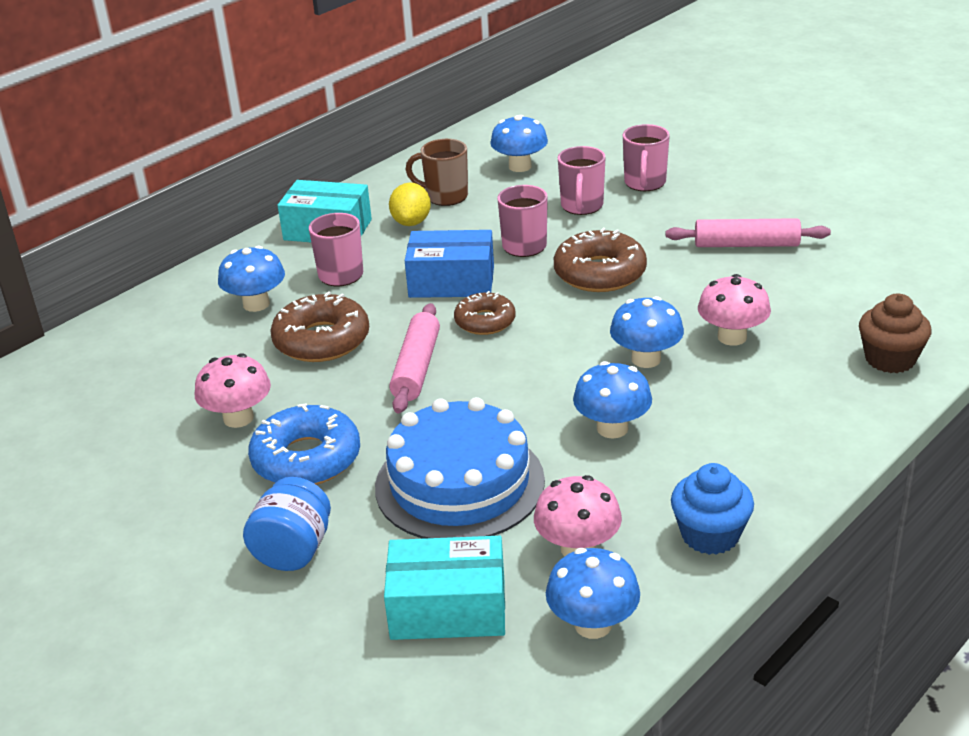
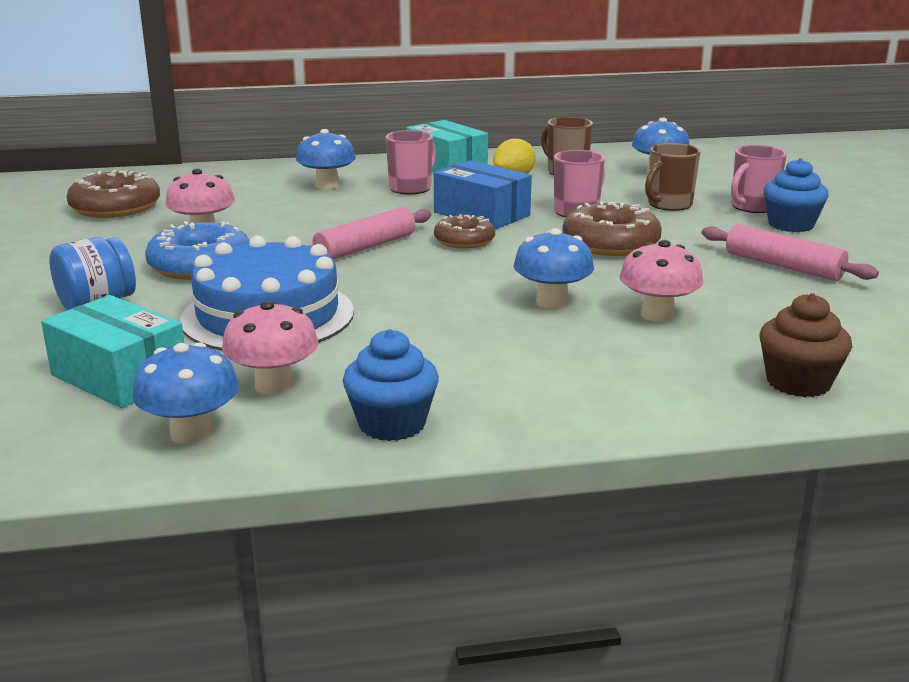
camera: 35 degrees right, 10 degrees down
(321, 340) = (332, 214): brown donut -> brown donut (115, 207)
(581, 206) = (668, 205): pink mug -> brown mug
(612, 428) = (442, 330): blue mushroom -> none
(696, 194) = (791, 225): none -> blue cupcake

